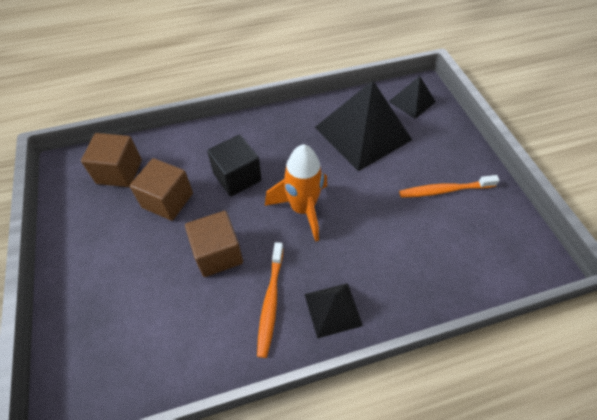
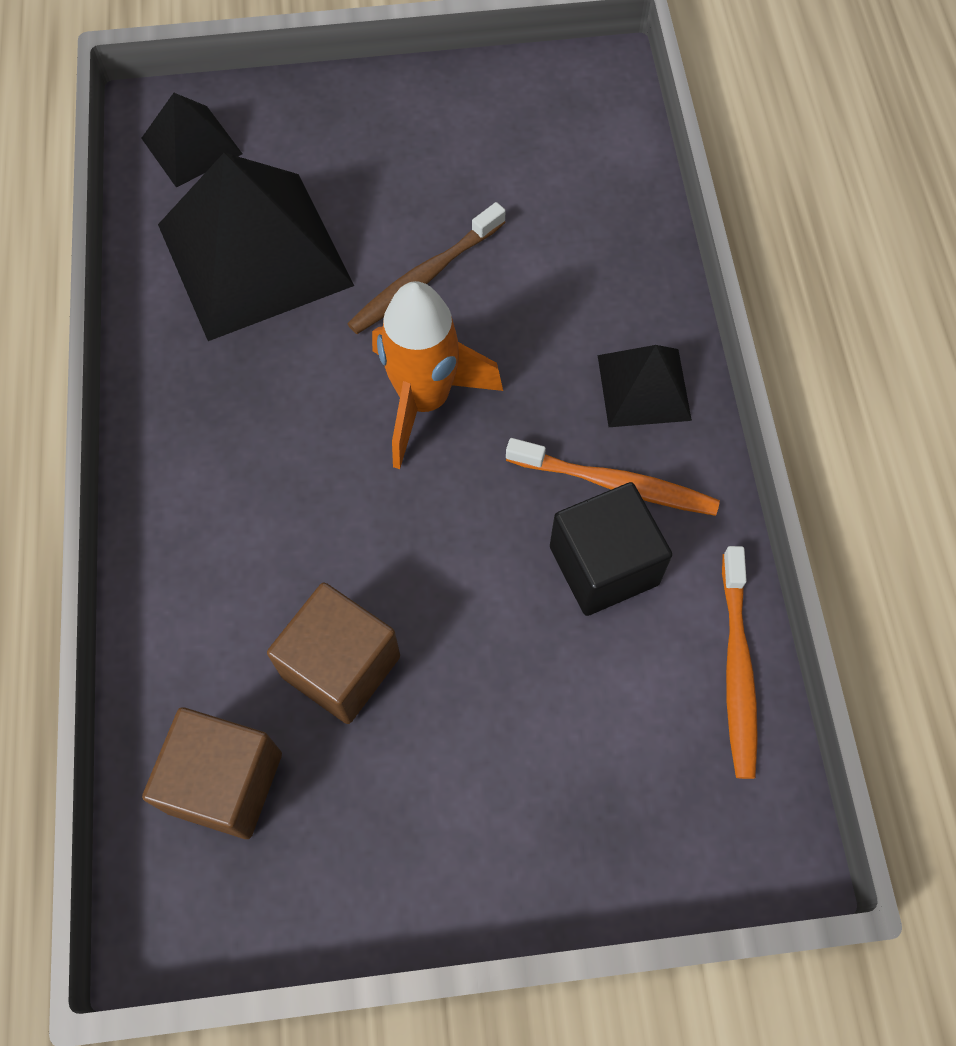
camera: 80 degrees left, 10 degrees up
(218, 253) = (498, 568): brown cube -> none
(237, 177) = (311, 515): black cube -> black cube (604, 565)
(371, 197) = (424, 278): none -> brown toothbrush
(444, 190) = (434, 158): orange toothbrush -> orange toothbrush (737, 669)

